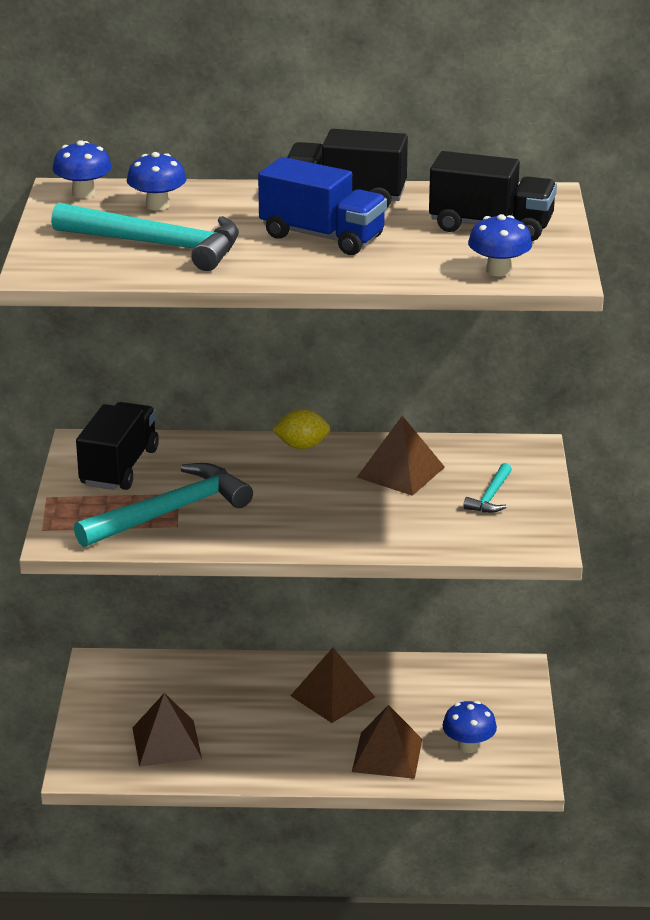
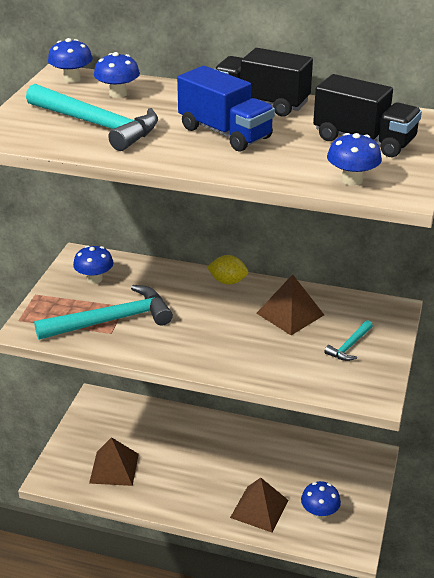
camera: 15 degrees right, 5 degrees up
(119, 467) = (94, 279): black truck -> blue mushroom
(332, 696) = (238, 453): brown pyramid -> none

